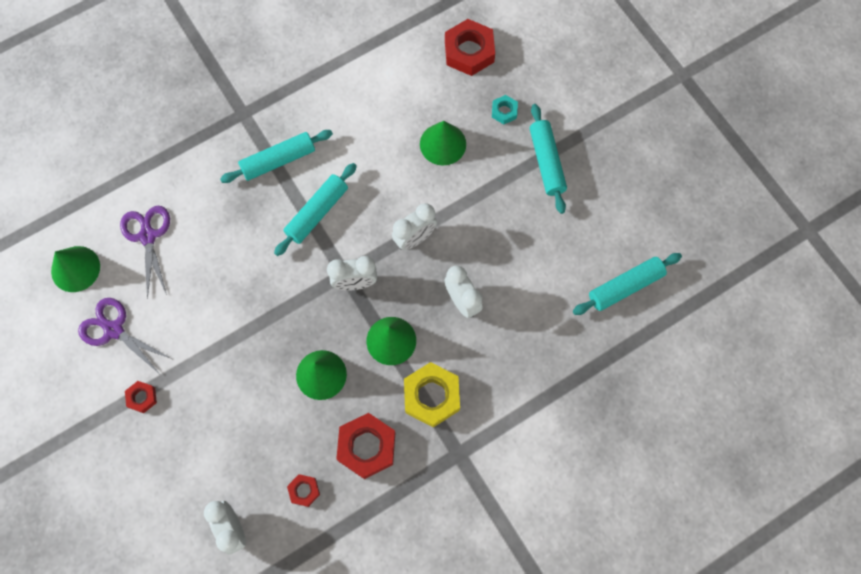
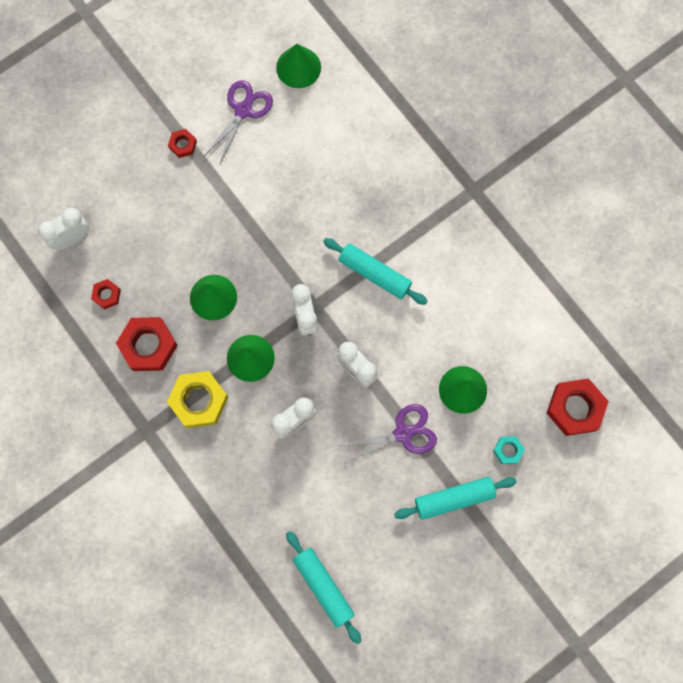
camera: 85 degrees right, 5 degrees up
(147, 236) = (336, 123): purple scissors -> purple scissors (403, 433)
(278, 160) = (426, 230): turquoise rolling pin -> none

